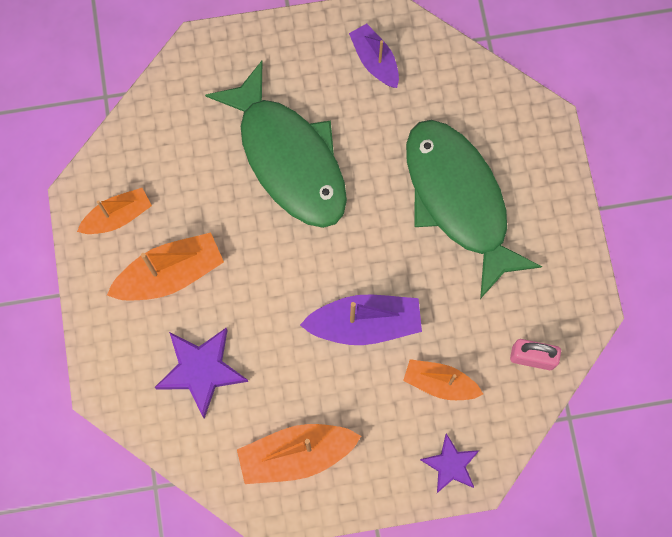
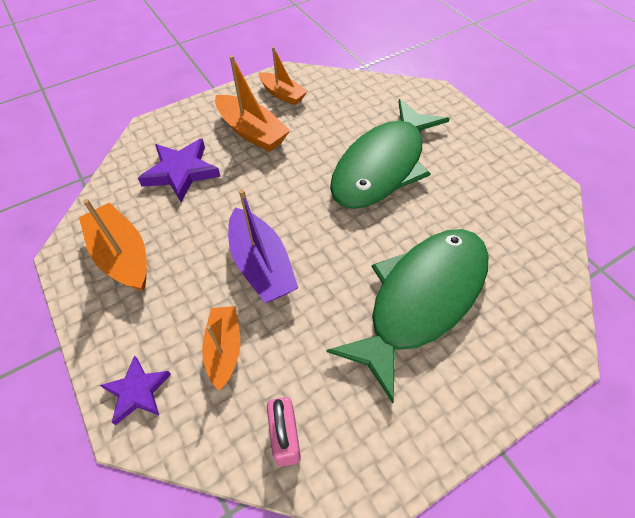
camera: 70 degrees right, 20 degrees down
(375, 61) = (506, 191): purple boat -> none

